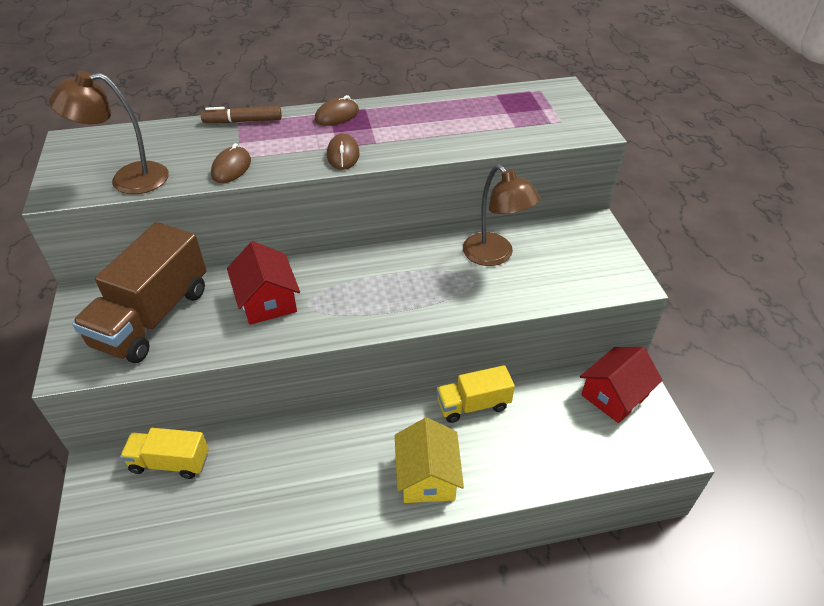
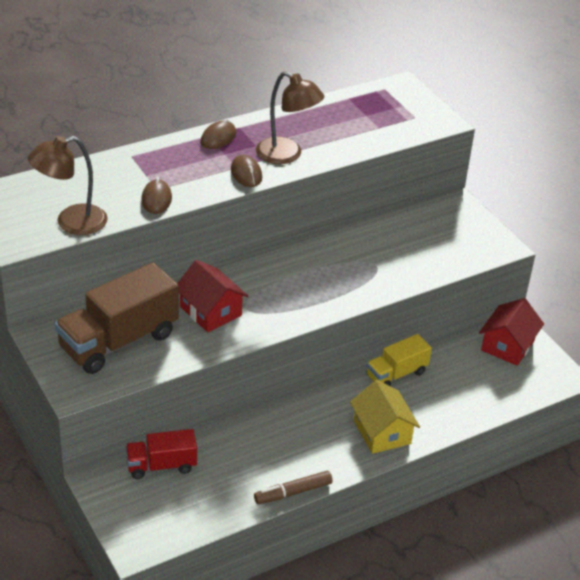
camera: 20 degrees left, 5 degrees down
(153, 317) = (119, 341): brown truck -> brown truck turned 45 degrees clockwise
(170, 462) = (161, 465): yellow truck -> red truck
(243, 121) = (135, 155): brown marker -> brown marker (293, 492)
(495, 256) = (385, 243): brown lamp -> brown lamp (287, 155)

